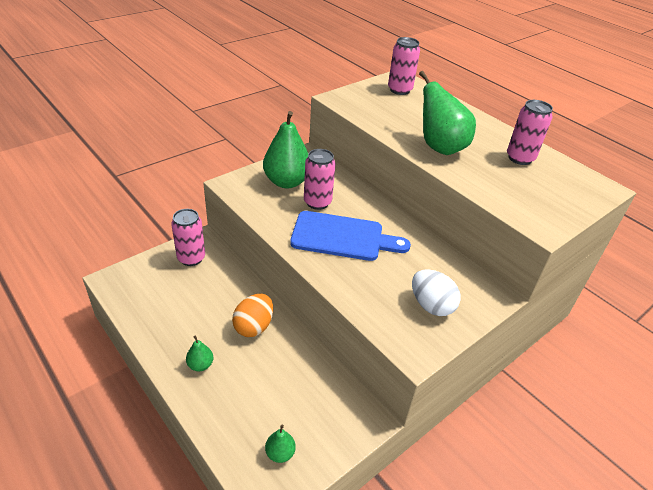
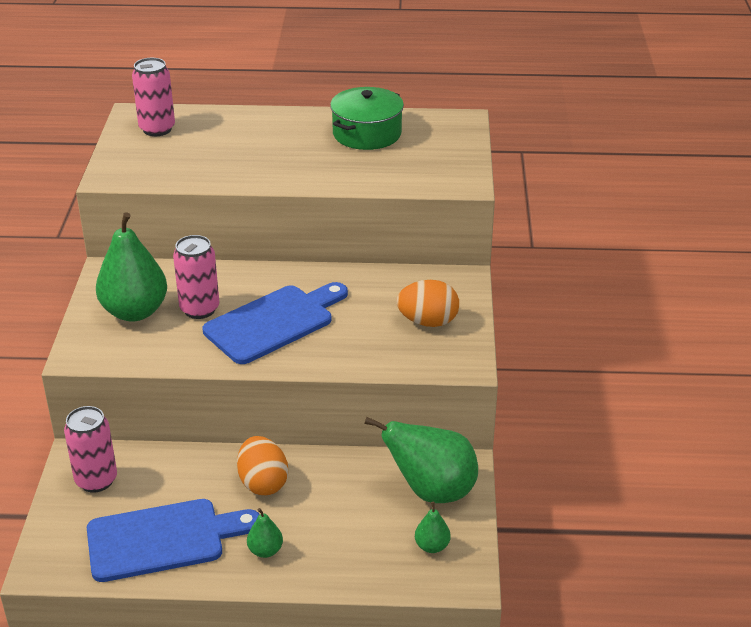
camera: 45 degrees left, 5 degrees down
(171, 313) = (163, 539): none -> blue cutting board
(431, 305) = (428, 322): white egg -> orange egg
(440, 147) = (288, 166): green pear -> green pear (432, 491)
(520, 158) = (367, 133): pink can -> green pot

